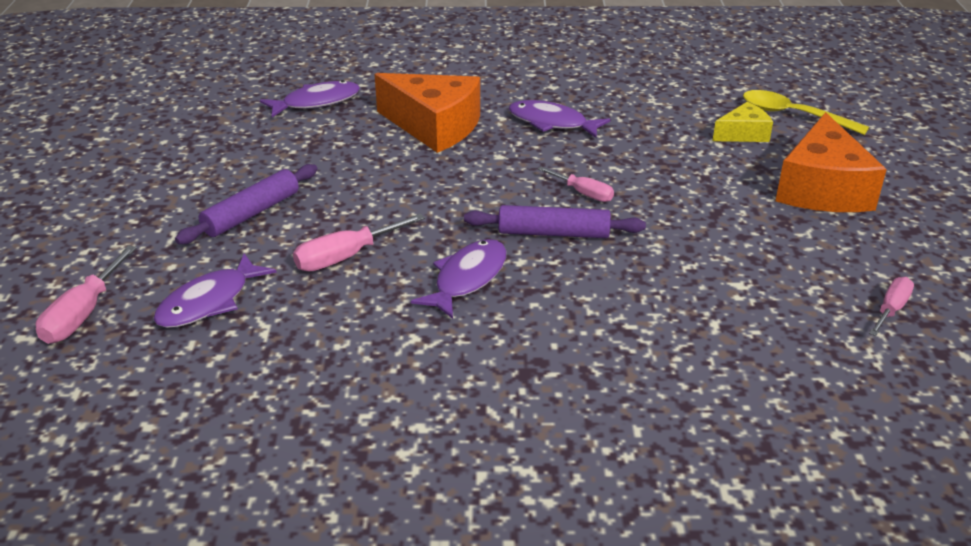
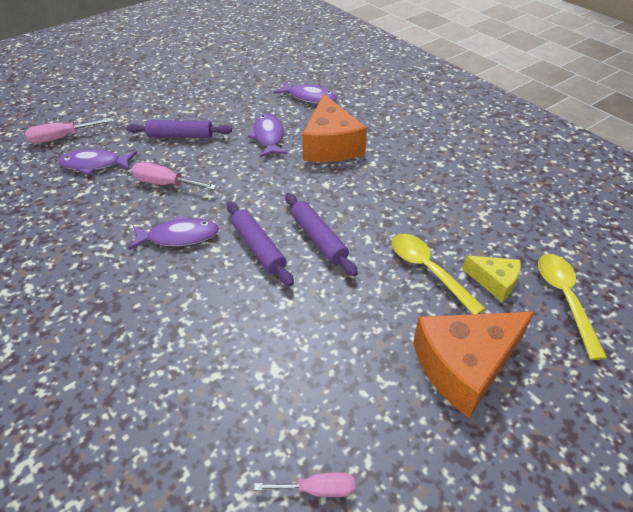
camera: 55 degrees right, 10 degrees up
(552, 123) = (391, 185): purple fish -> purple fish (268, 137)
(583, 193) = (318, 239): pink screwdriver -> purple rolling pin
(696, 157) = (428, 270): none -> yellow spoon

